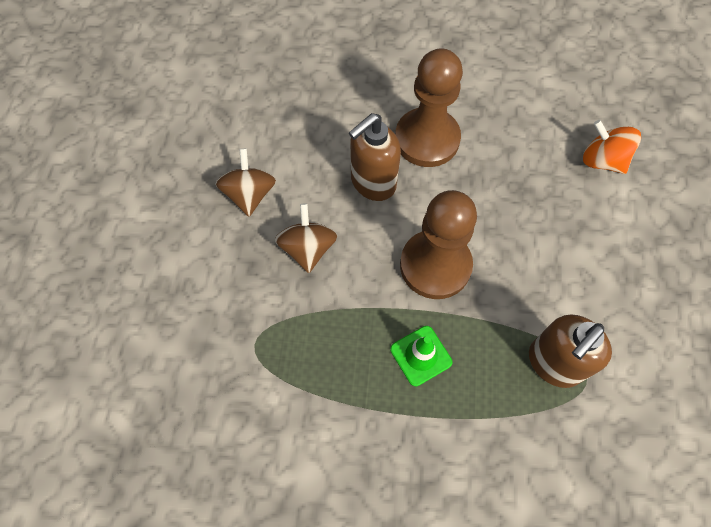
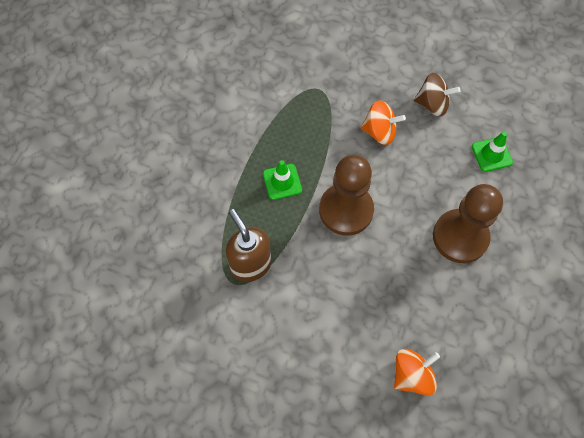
camera: 105 degrees right, 0 degrees up
(308, 122) = (491, 154): none -> green traffic cone
(308, 249) = (379, 132): brown spinning top -> orange spinning top
(372, 183) = (426, 186): brown soap dispenser -> none

